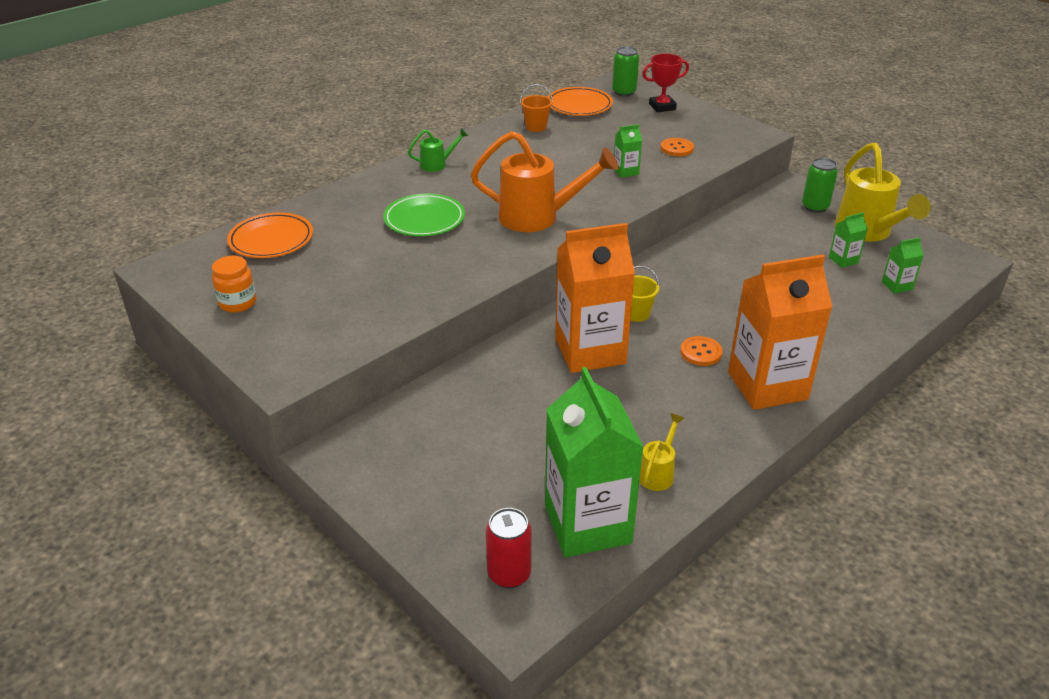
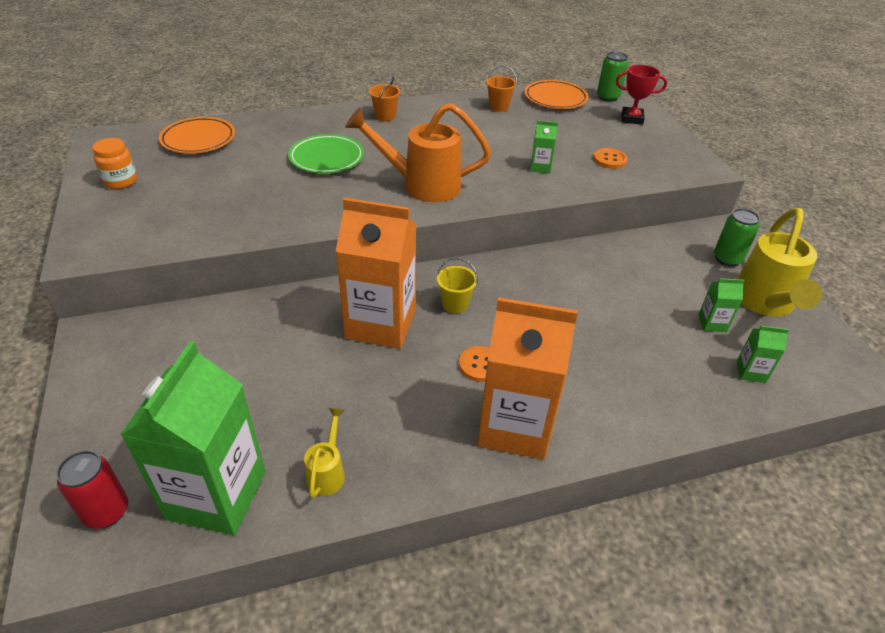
camera: 25 degrees right, 5 degrees up
(438, 164) = (385, 116): green watering can -> orange bucket
(539, 217) = (421, 185): orange watering can -> orange watering can turned 150 degrees clockwise
(658, 472) = (328, 472): yellow watering can -> yellow watering can turned 45 degrees counterclockwise

